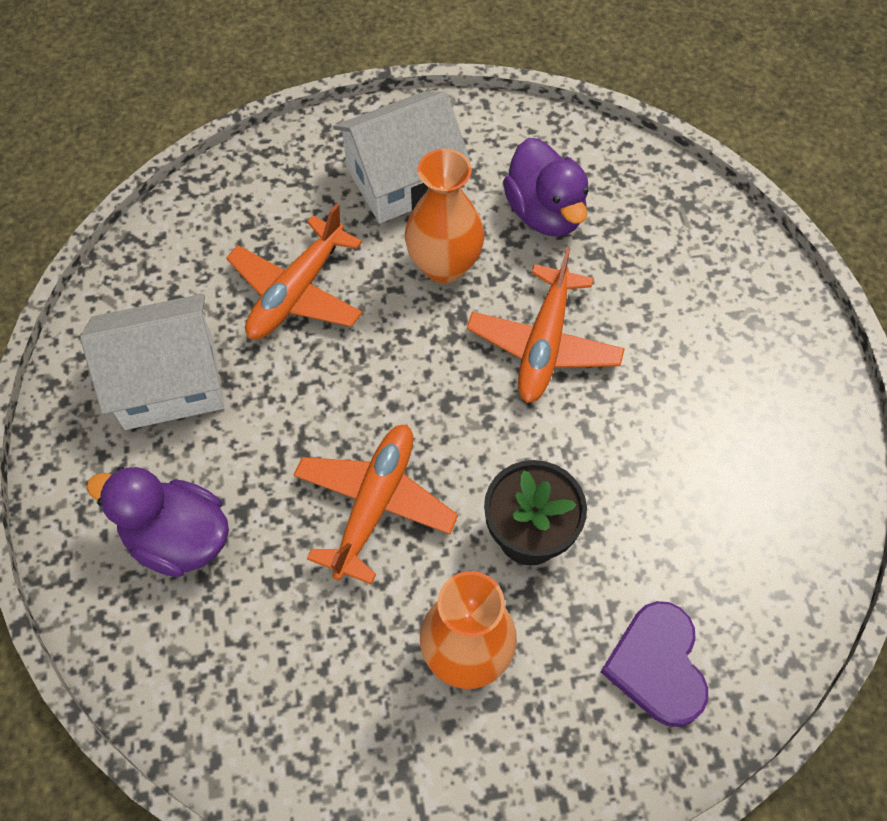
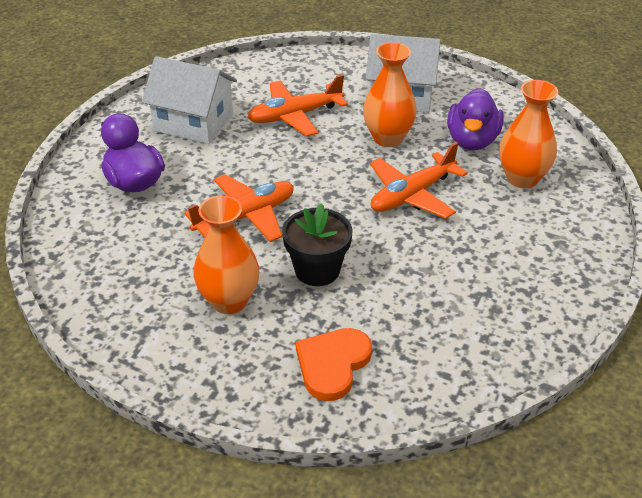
camera: 35 degrees right, 20 degrees down
(644, 243) = (522, 178): none -> orange vase
(657, 665) = (332, 364): purple heart -> orange heart

